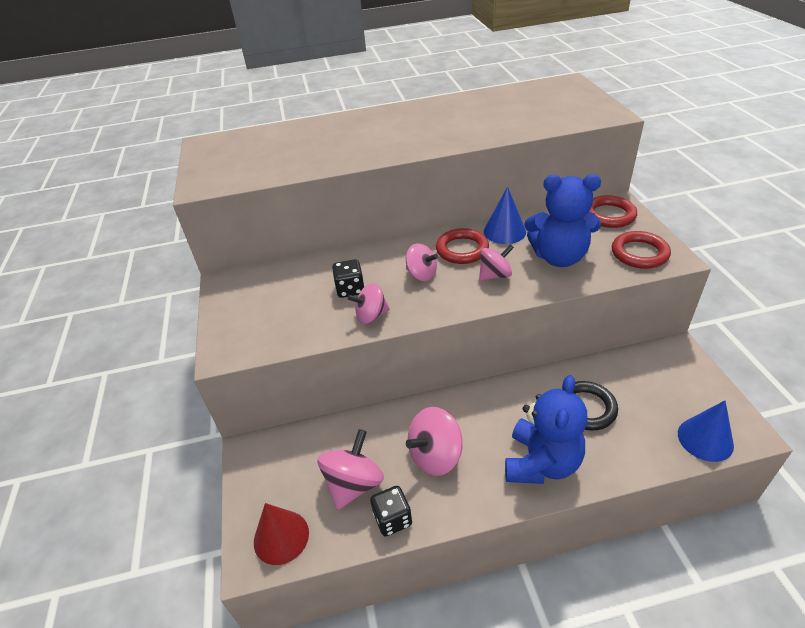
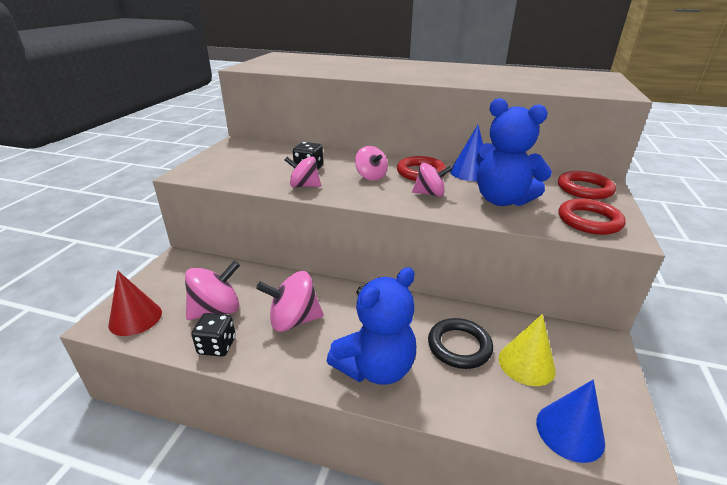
camera: 25 degrees right, 10 degrees down
(642, 398) = (526, 363): none -> yellow cone

